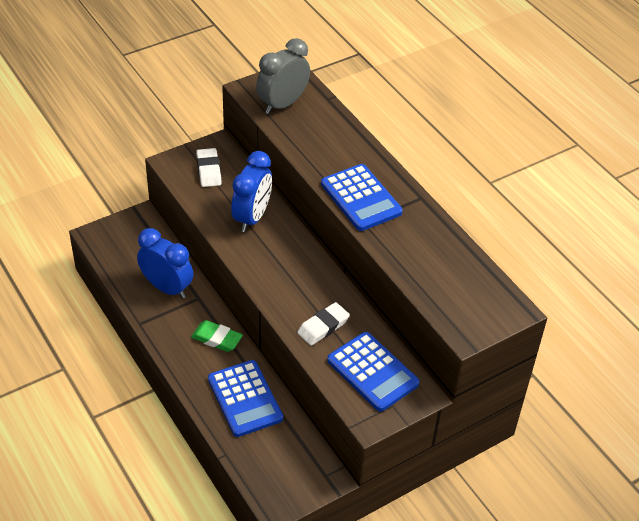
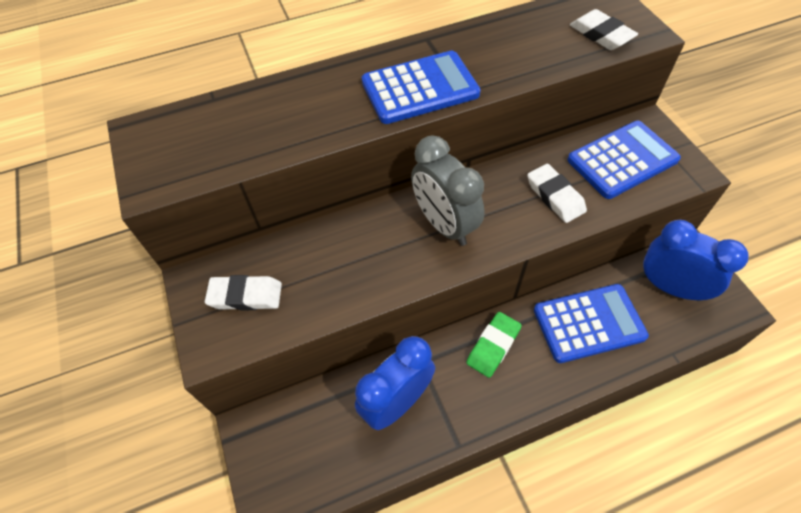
camera: 75 degrees left, 10 degrees up
(252, 217) = (356, 250): blue clock -> blue clock (670, 287)
(282, 104) = (204, 147): grey clock -> grey clock (444, 224)
(454, 303) = (601, 35): none -> white eraser

